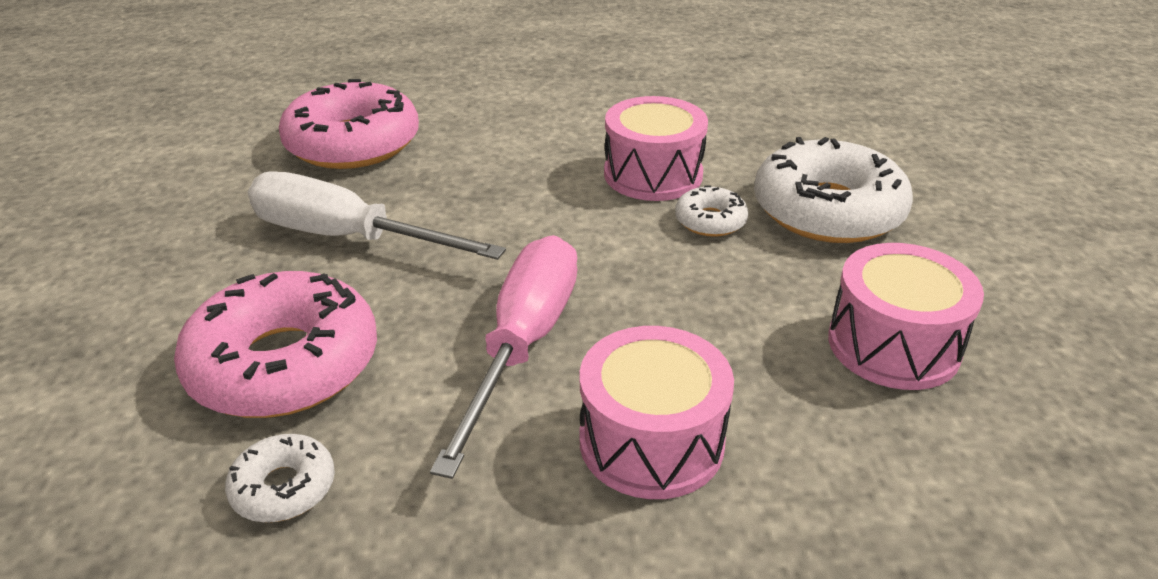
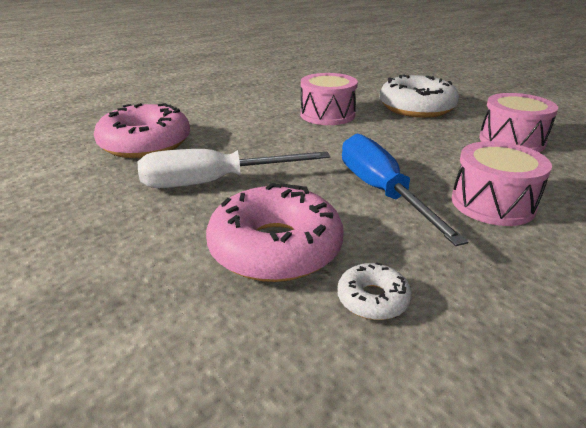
camera: 35 degrees left, 5 degrees down
(523, 344) = (381, 191): pink screwdriver -> blue screwdriver
(710, 221) = (379, 123): white donut -> none

